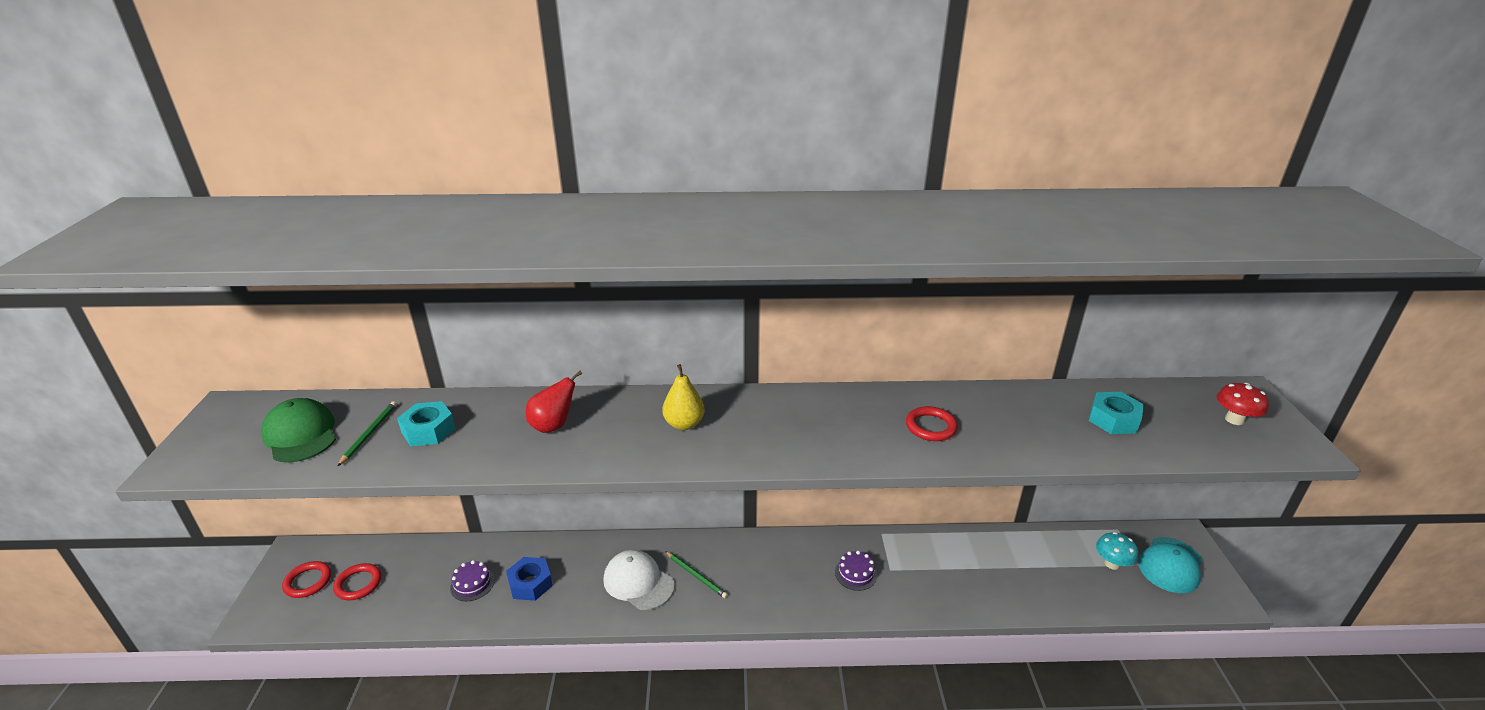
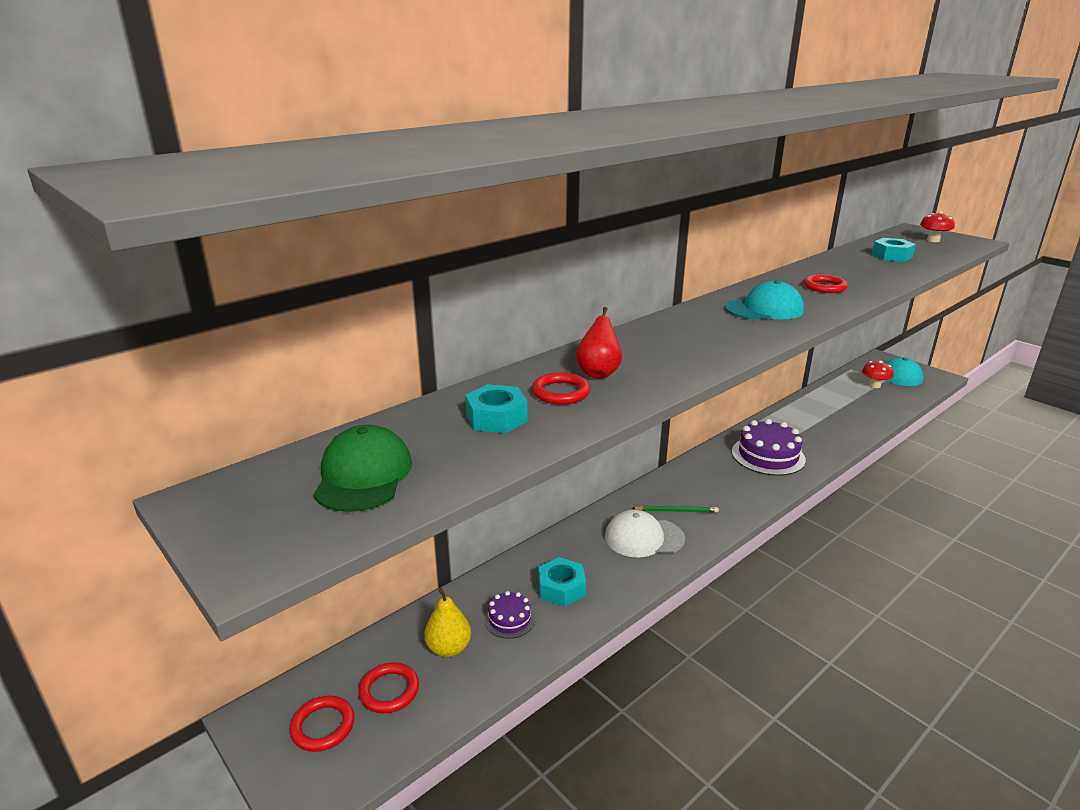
camera: 40 degrees left, 5 degrees down
(301, 435) = (363, 475): green cap -> green cap turned 75 degrees clockwise
(369, 434) = (441, 443): green pencil -> none
(499, 430) = (560, 392): none -> red ring
(530, 583) = (561, 588): blue nut -> turquoise nut
(684, 424) = (688, 337): yellow pear -> yellow pear (449, 648)
(810, 426) = (764, 309): none -> turquoise cap
(855, 573) = (768, 455): purple cake -> purple cake, size x1.91
(1112, 564) = (874, 385): turquoise mushroom -> red mushroom

